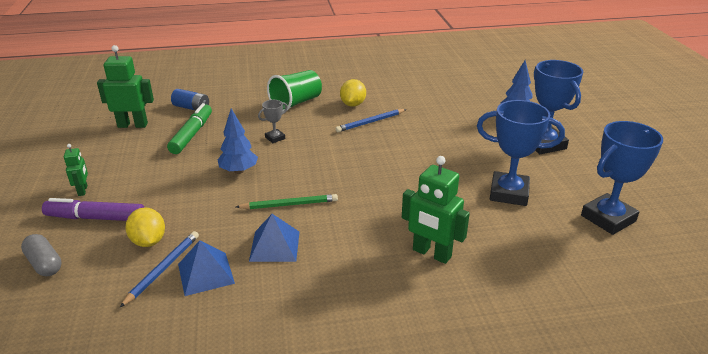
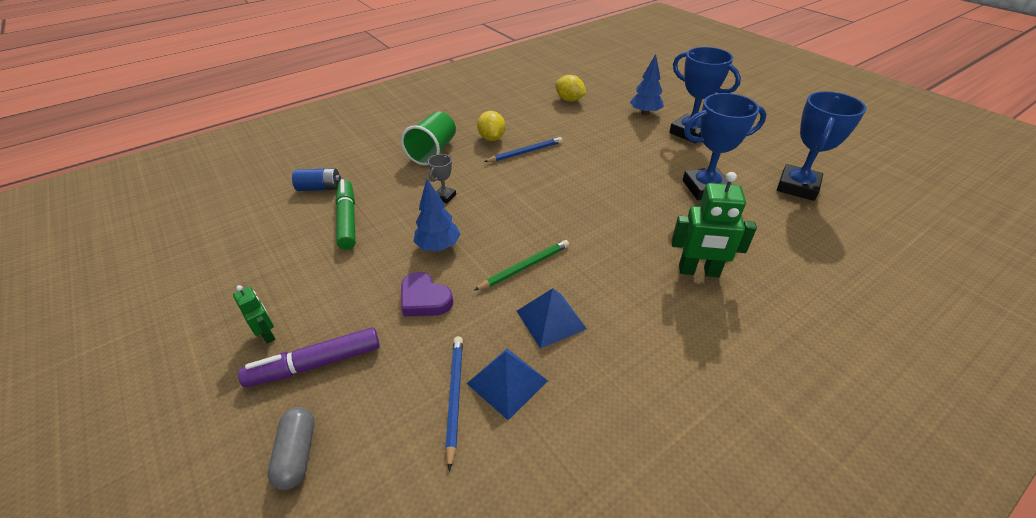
camera: 25 degrees left, 10 degrees up
(44, 264) = (297, 454): grey capsule -> grey capsule turned 60 degrees clockwise
(133, 125) = (263, 229): green robot -> none
(148, 241) = (408, 369): yellow lemon -> yellow lemon (569, 100)
(198, 202) = (424, 299): none -> purple heart
(370, 122) = (525, 152): blue pencil -> blue pencil turned 150 degrees counterclockwise

